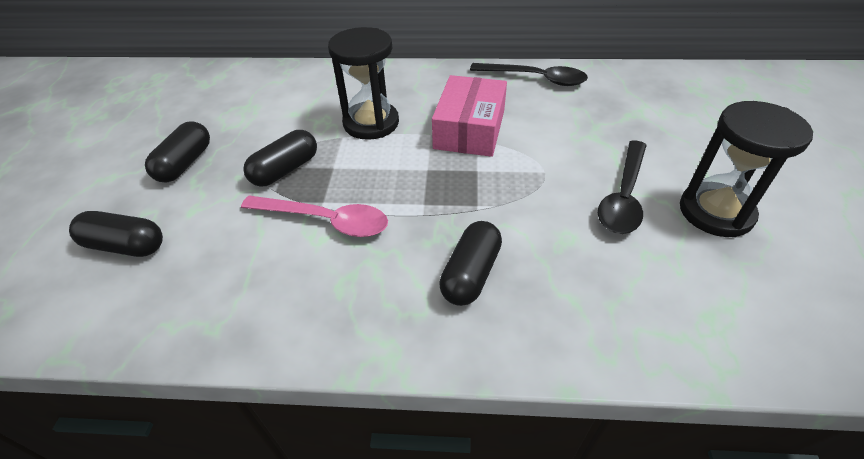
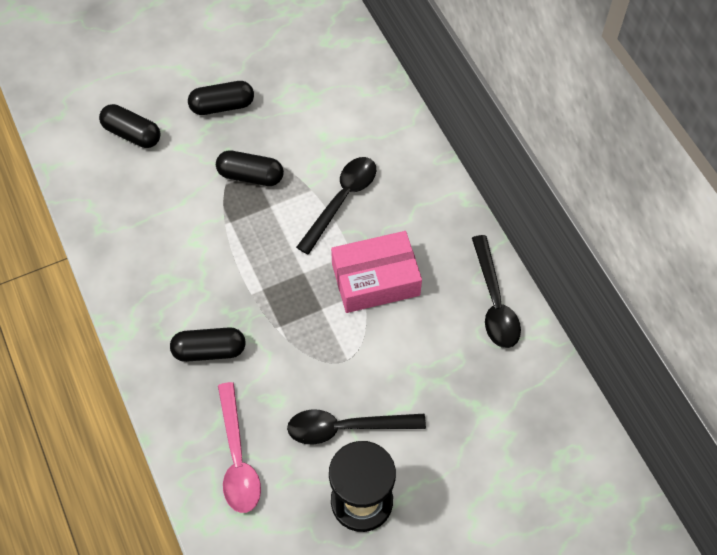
camera: 60 degrees right, 15 degrees up
(125, 246) = (132, 134): black capsule -> black capsule turned 45 degrees counterclockwise
(325, 221) = (212, 235): pink spoon -> pink spoon (237, 458)
(371, 123) = (342, 200): black hourglass -> black spoon

